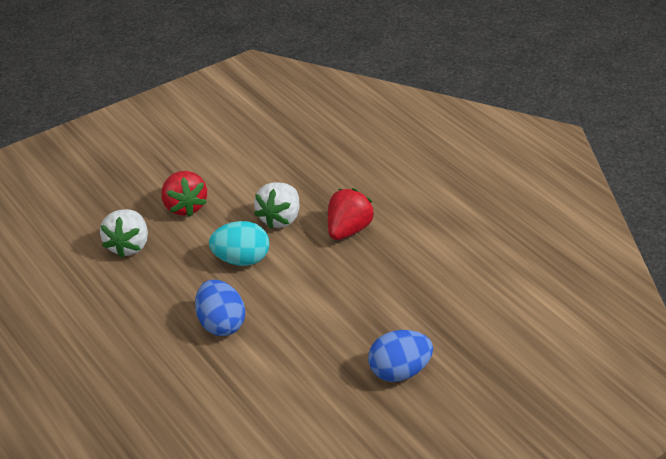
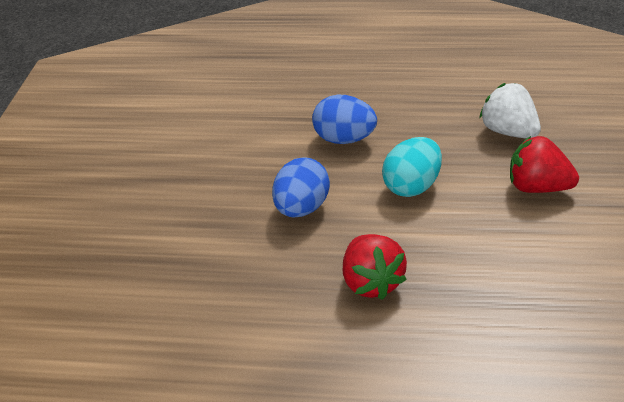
camera: 135 degrees right, 0 degrees up
(280, 218) = (447, 242): white strawberry -> none
(399, 371) = (163, 205): blue egg -> blue egg (301, 208)

